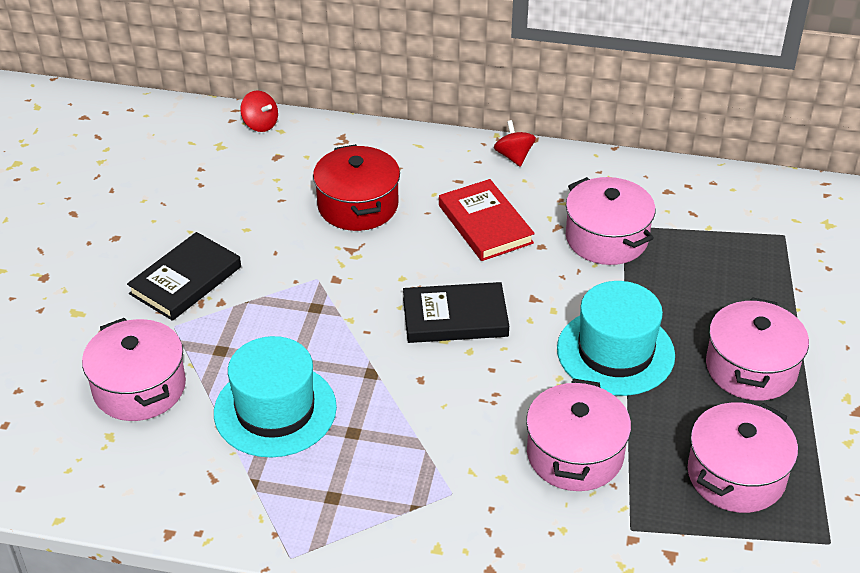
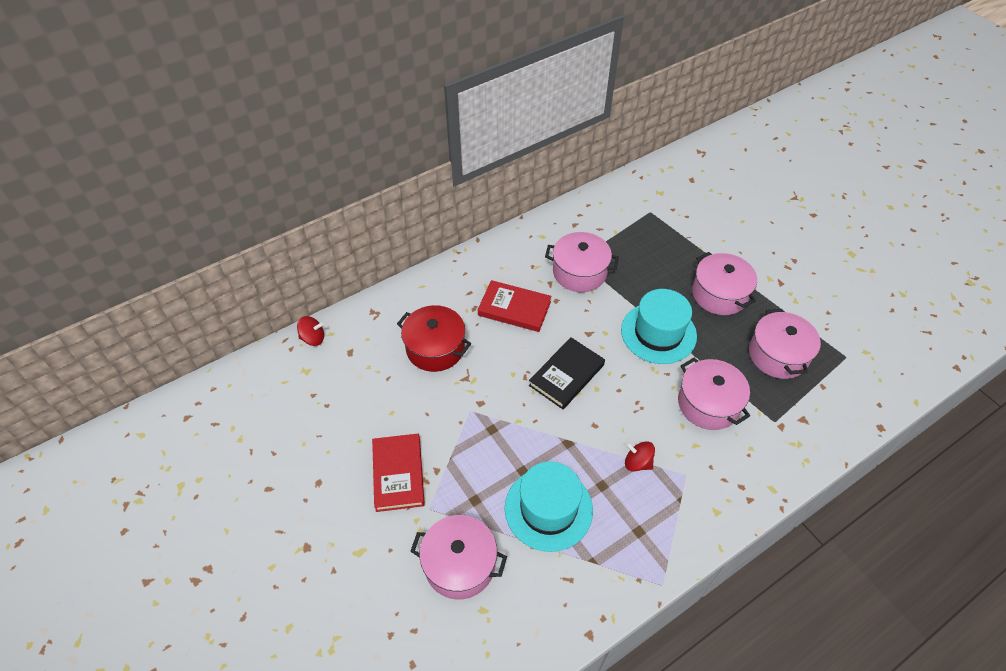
camera: 45 degrees left, 10 degrees up
(186, 280) = (398, 474): black book -> red book
(514, 156) = (479, 257): red spinning top -> red spinning top (637, 463)

